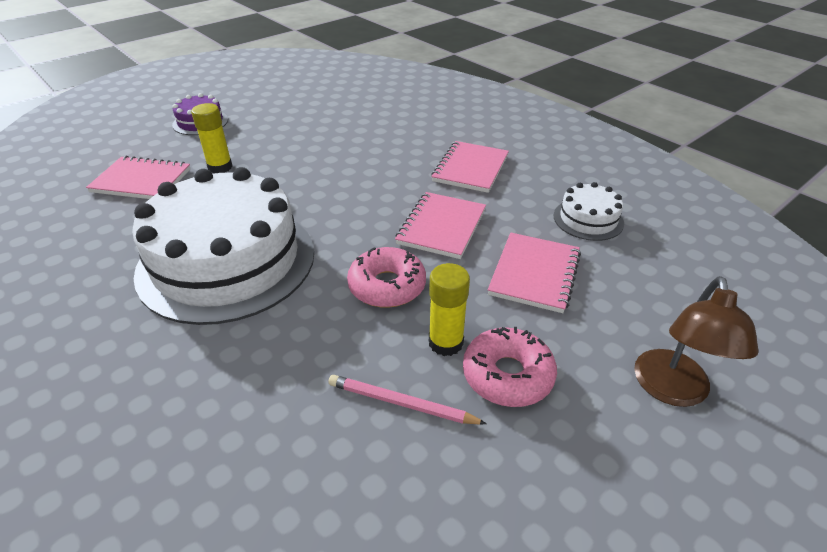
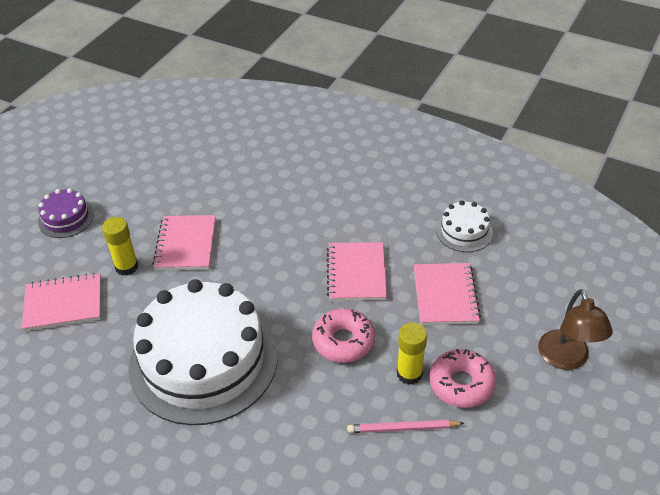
camera: 20 degrees left, 5 degrees up
(470, 168) = (350, 204): pink notebook -> pink notebook (186, 244)

